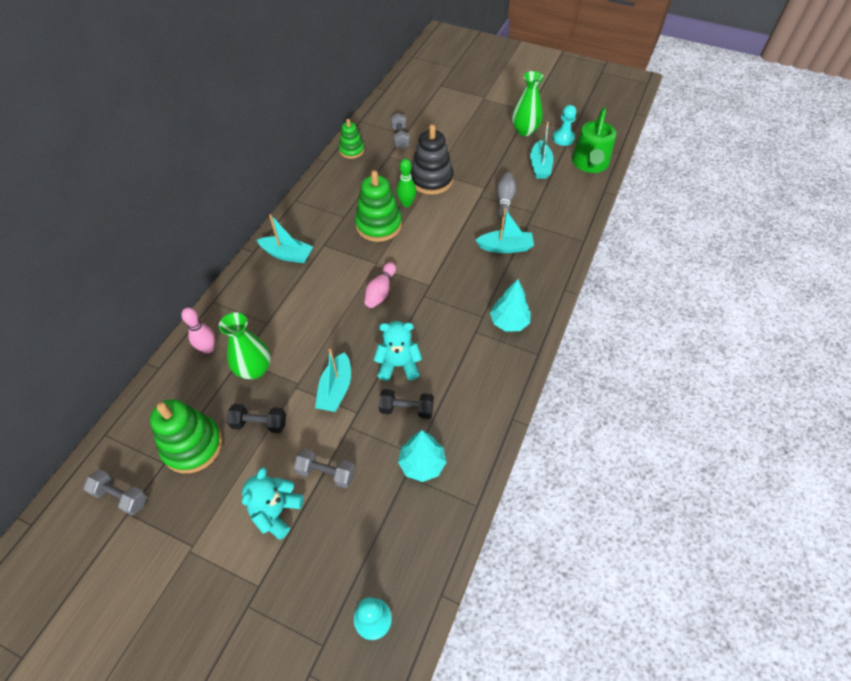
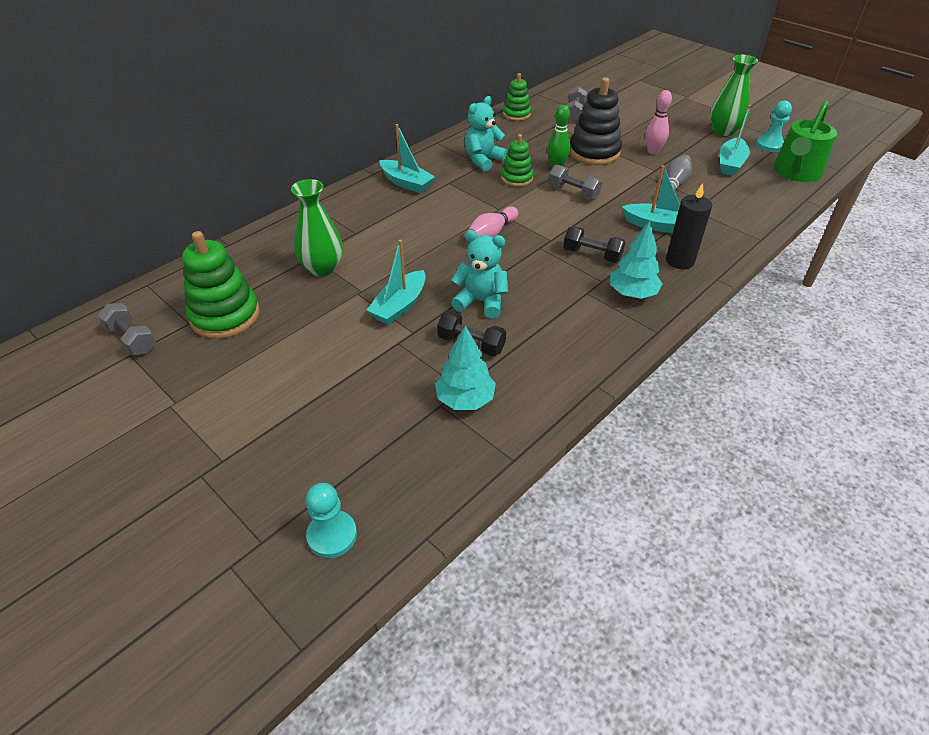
camera: 20 degrees right, 10 degrees down
(208, 348) = (285, 240): pink bowling pin -> pink bowling pin (653, 151)
(259, 423) = (303, 315): black dumbbell -> black dumbbell (592, 255)
(276, 512) = (278, 398): turquoise teddy bear -> turquoise teddy bear (483, 160)
(326, 473) = (351, 378): grey dumbbell -> grey dumbbell (573, 192)
(378, 225) = (516, 178): green stacking toy -> green stacking toy, size x0.60
(533, 279) = (680, 261): none -> black candle

